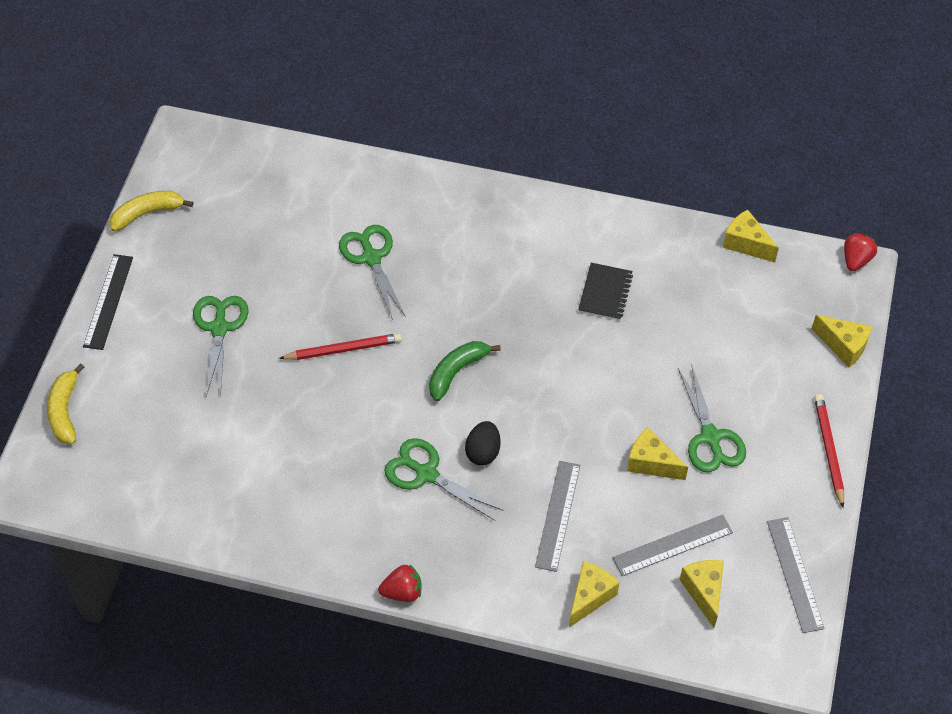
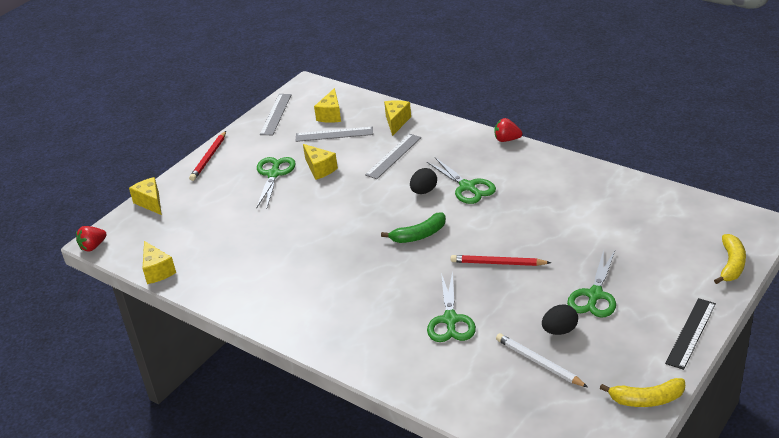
camera: 155 degrees left, 20 degrees down
(249, 272) = (559, 330): none -> black egg
(262, 228) = (539, 362): none -> white pencil
(590, 597) = (396, 122): yellow cheese -> yellow cheese turned 135 degrees clockwise
(605, 293) = (282, 261): black notebook -> none

